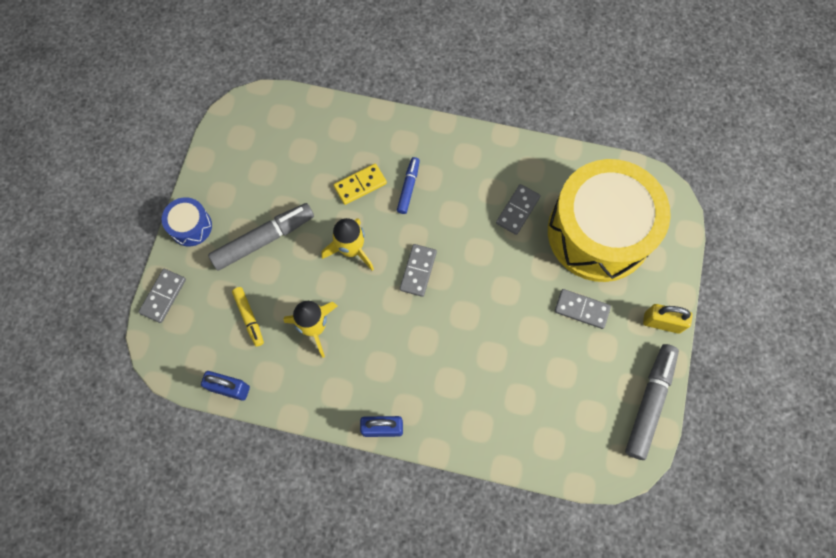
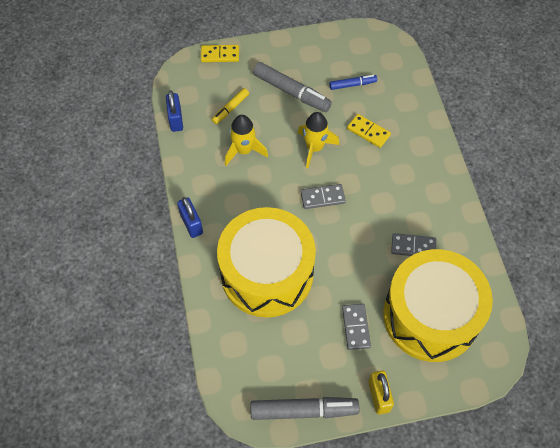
camera: 65 degrees right, 10 degrees down
(163, 296) = (220, 55): grey domino -> yellow domino
(190, 226) = (277, 47): blue drum -> none
(408, 188) = (385, 163): blue marker -> blue marker (352, 85)
(482, 371) = (267, 273): none -> yellow drum

